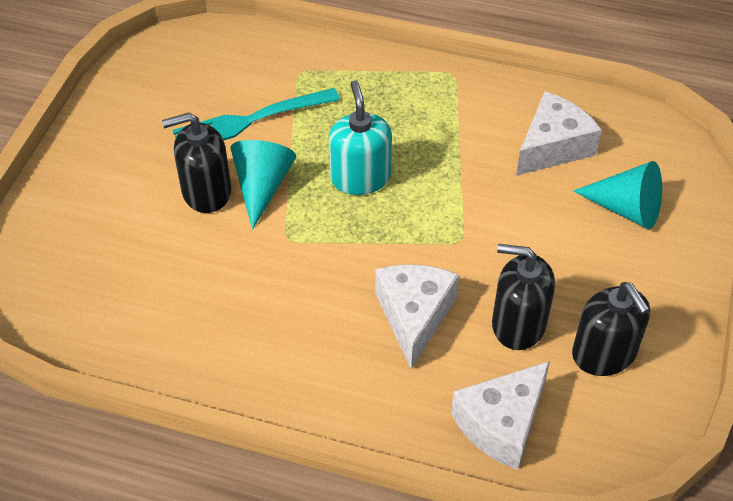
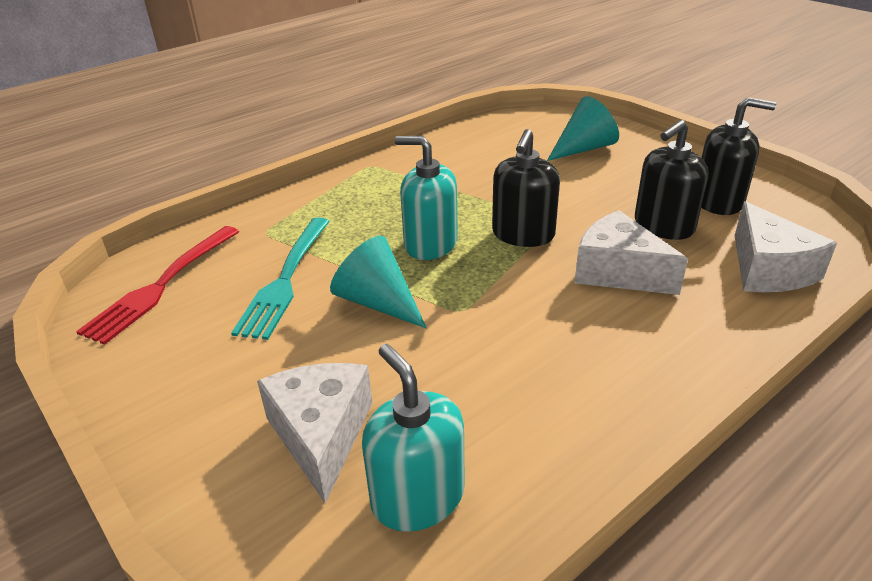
camera: 55 degrees left, 15 degrees down
(97, 303) = (417, 497): none -> turquoise soap dispenser
(196, 61) = (162, 285): none -> red fork
(206, 191) = (342, 341): black soap dispenser -> black soap dispenser (523, 234)
(552, 147) = (495, 153): white cheese -> white cheese (321, 435)

